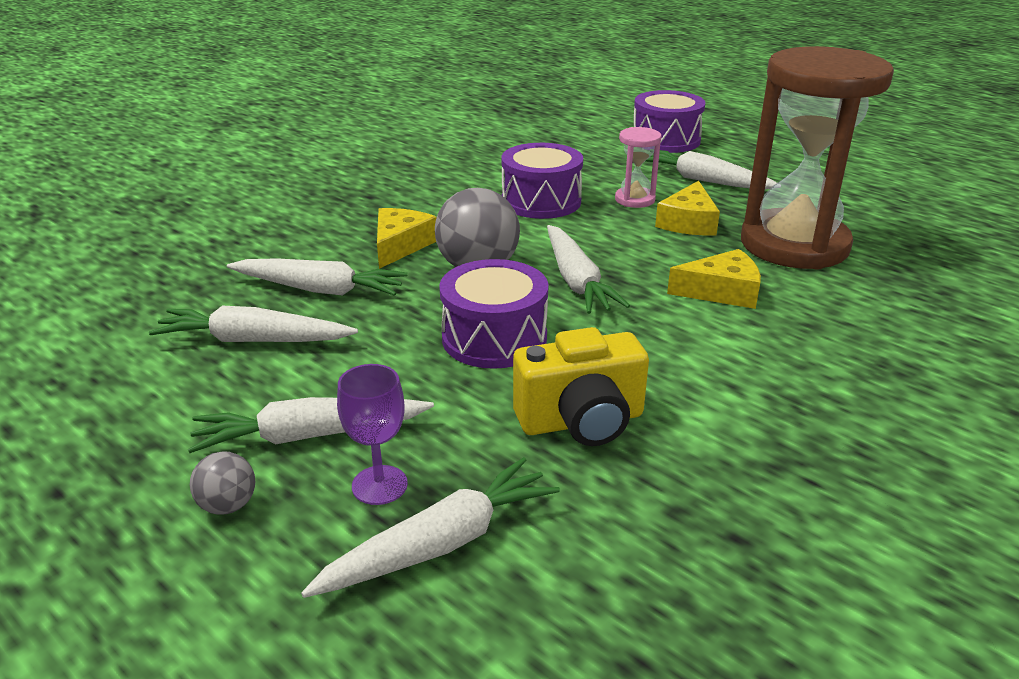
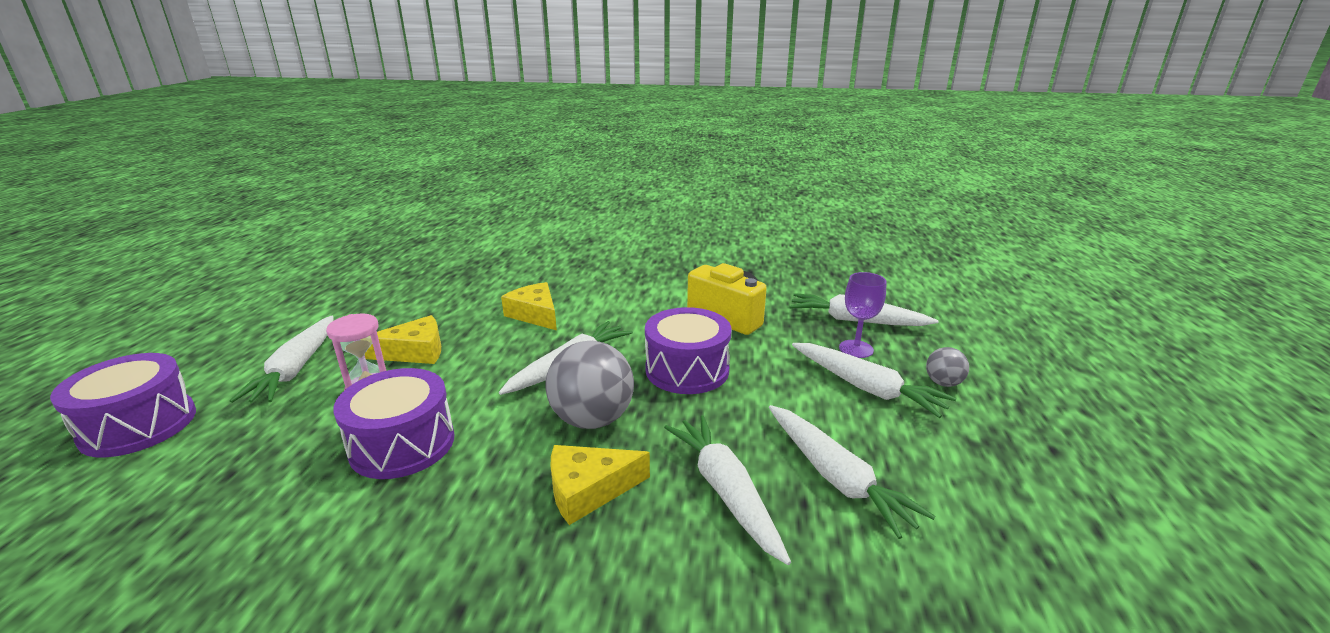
camera: 125 degrees left, 5 degrees down
(794, 245) = (435, 306): brown hourglass -> none

